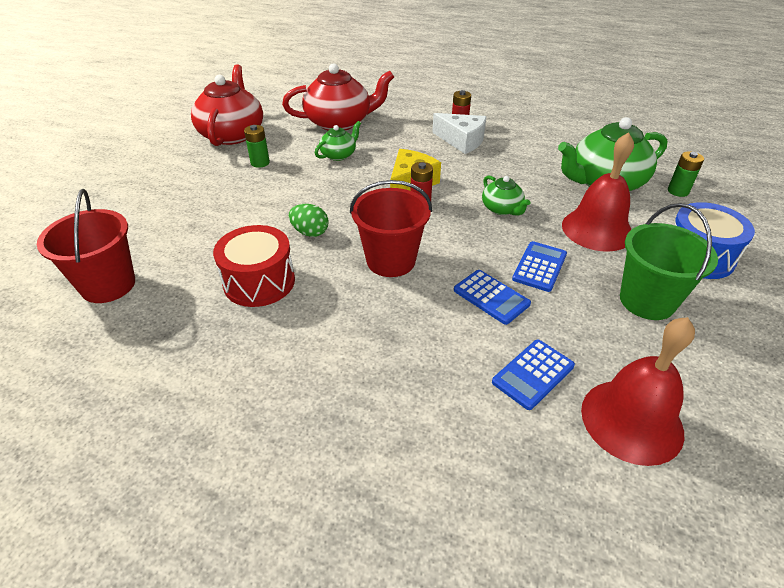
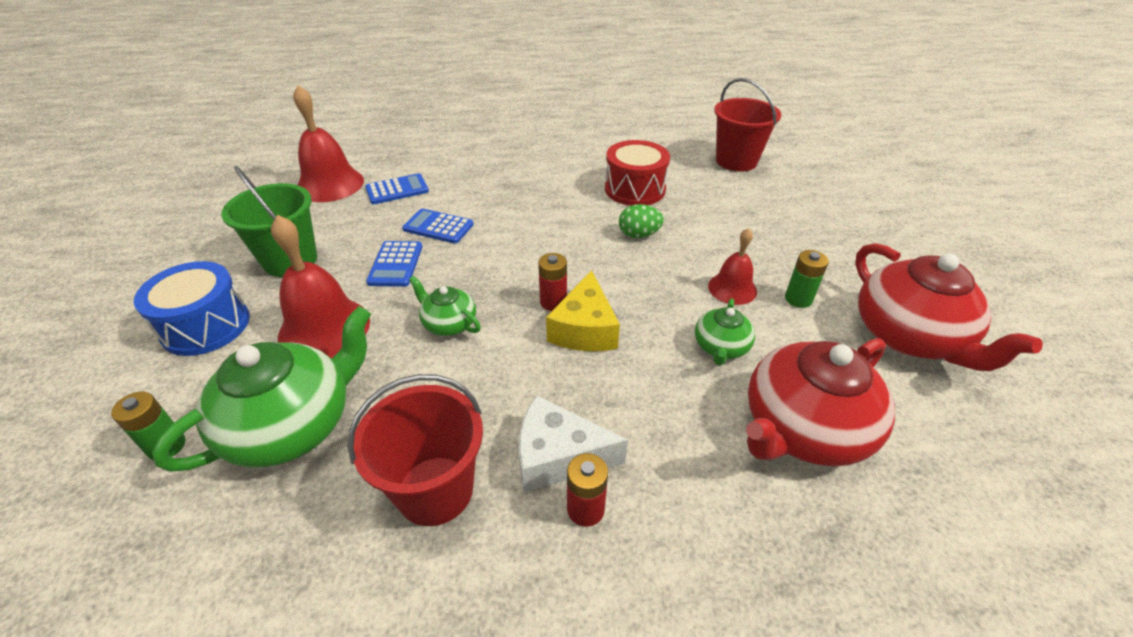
camera: 155 degrees right, 0 degrees up
(291, 178) = (732, 288): none -> red bell
(391, 261) = (542, 231): red bucket -> red bucket (435, 490)
(533, 374) = (397, 190): blue calculator -> blue calculator turned 45 degrees clockwise

